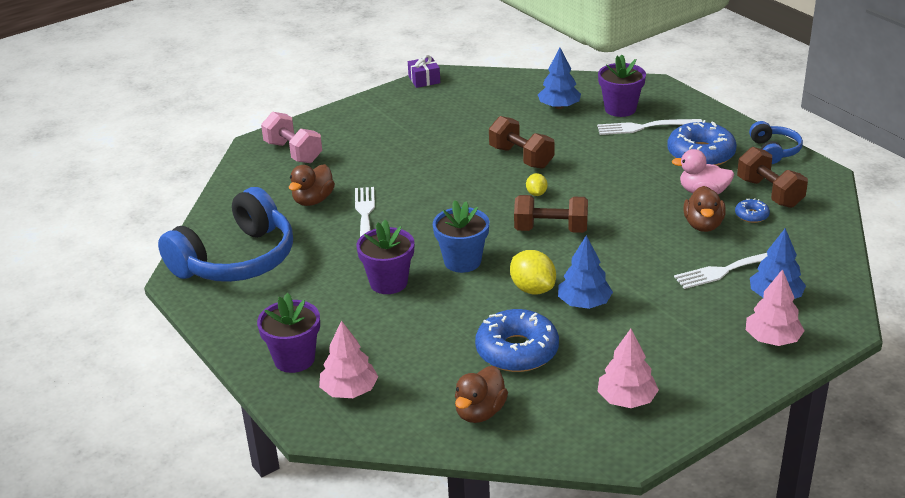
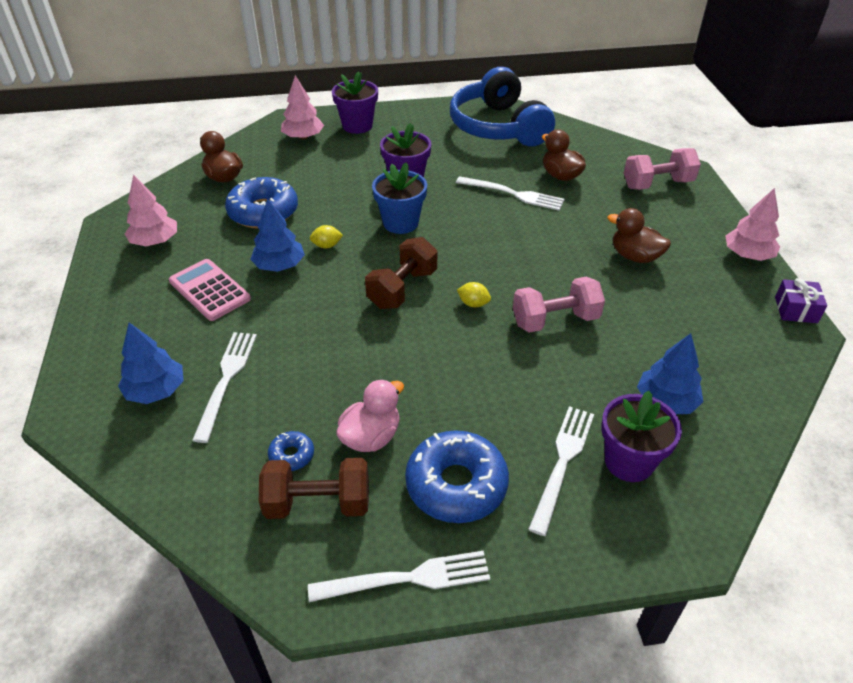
camera: 115 degrees right, 10 degrees up
(521, 157) = (555, 320): brown dumbbell -> pink dumbbell
(532, 289) = (327, 246): yellow lemon -> yellow lemon, size x0.56
(653, 327) = (209, 290): none -> pink calculator
(703, 225) = (312, 401): brown duck -> brown duck (635, 256)
(772, 339) = (112, 354): pink tree -> pink tree (747, 255)
(774, 151) = (407, 578): blue headphones -> white fork

